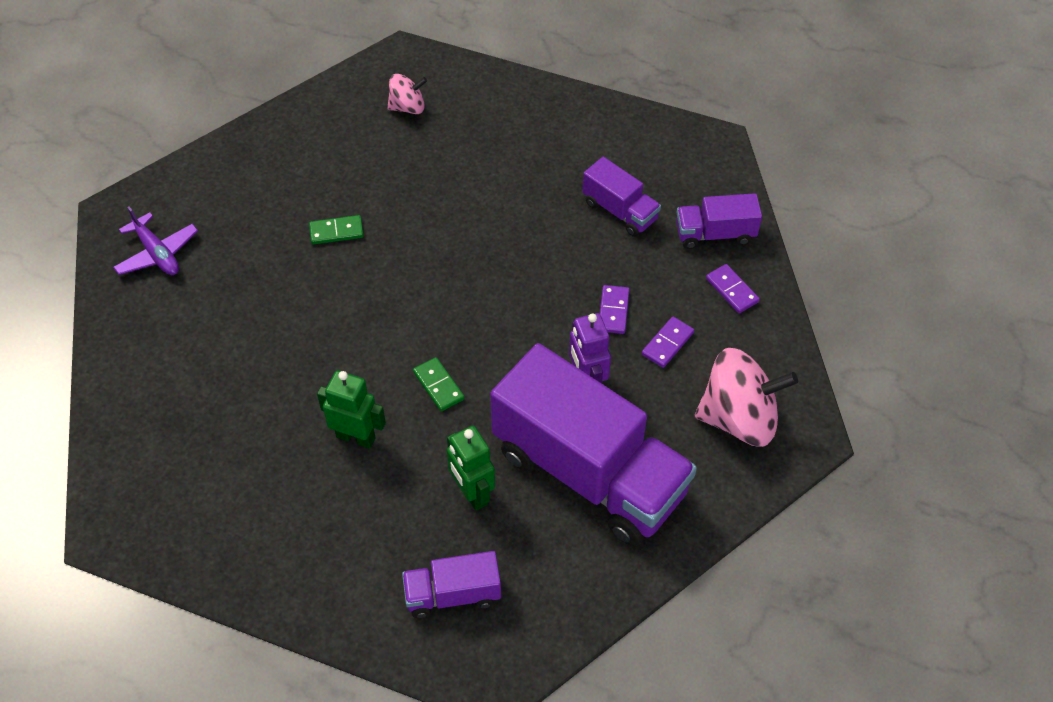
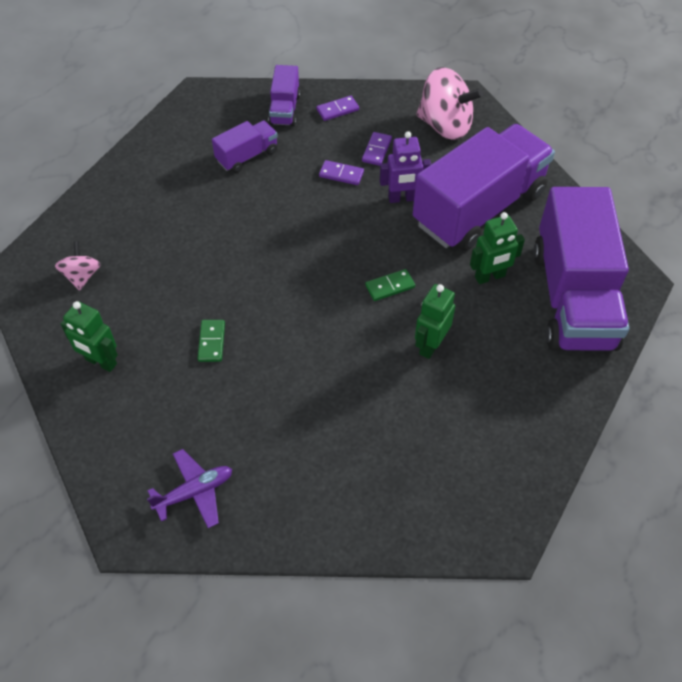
camera: 80 degrees left, 0 degrees up
(301, 148) = (100, 362): none -> green robot
(453, 594) = (573, 297): purple truck -> purple truck, size x2.20
(667, 343) = (376, 150): purple domino -> purple domino turned 60 degrees clockwise
(739, 418) = (445, 126): pink spinning top -> pink spinning top turned 105 degrees clockwise

